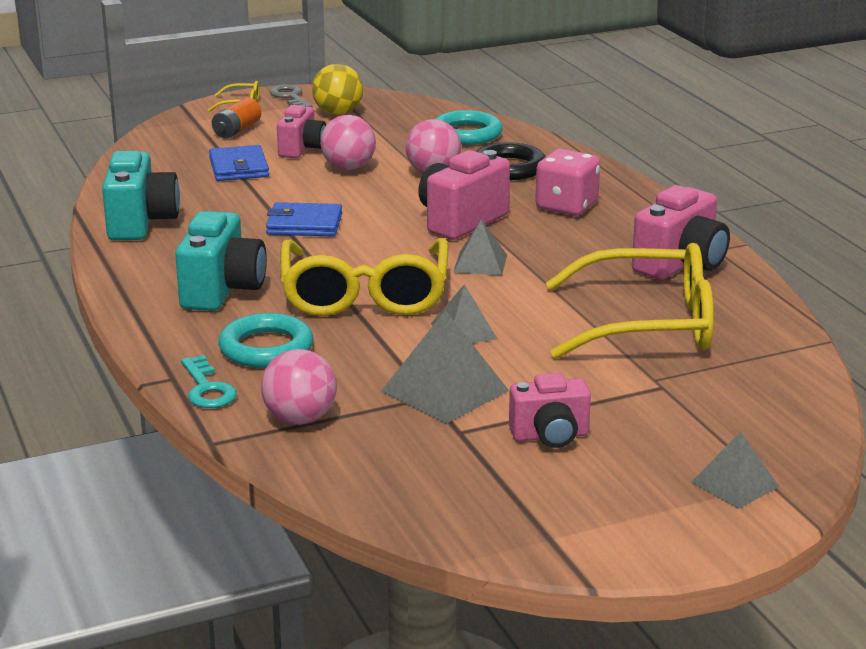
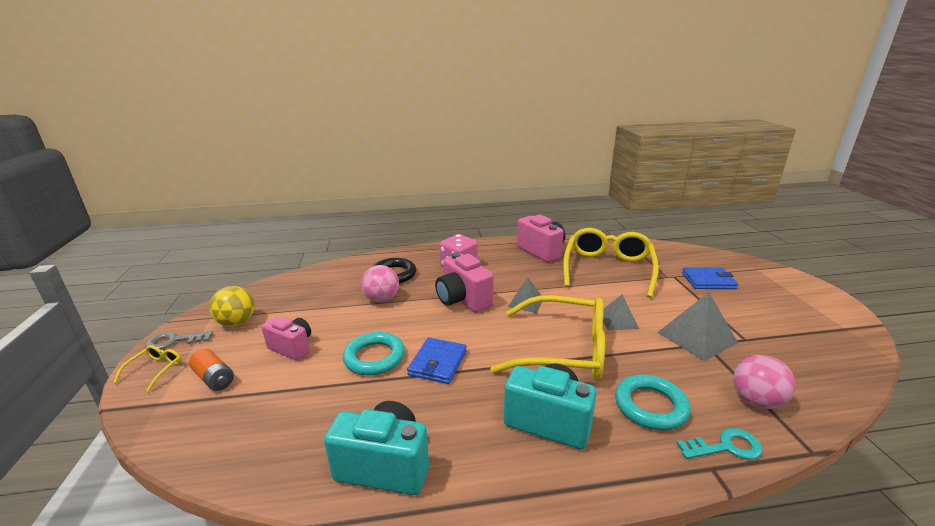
camera: 75 degrees left, 0 degrees up
(239, 167) = (300, 386): blue wallet -> blue wallet (708, 281)
(348, 168) = (347, 330): pink ball -> none
(466, 134) = (328, 280): turquoise ring -> turquoise ring (374, 357)
(550, 436) = (738, 312): pink camera -> none
(734, 484) = (763, 276): grey pyramid -> none

